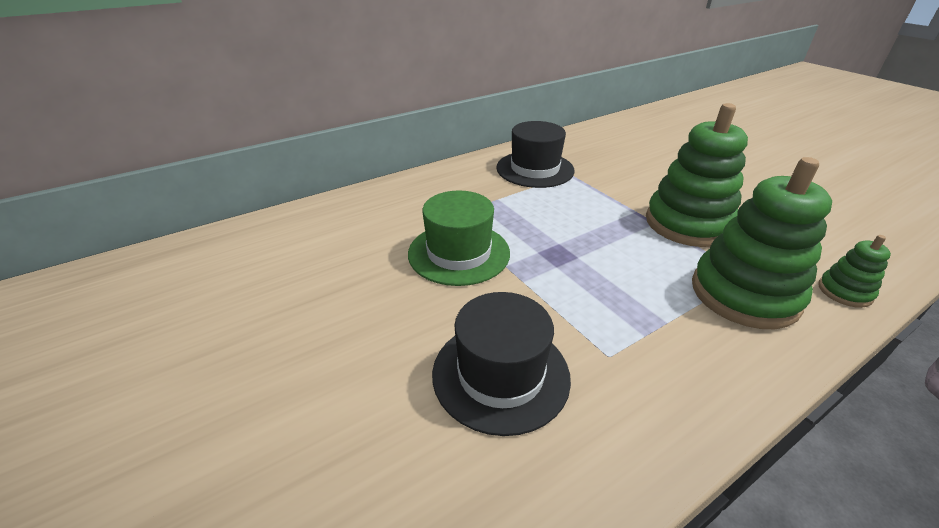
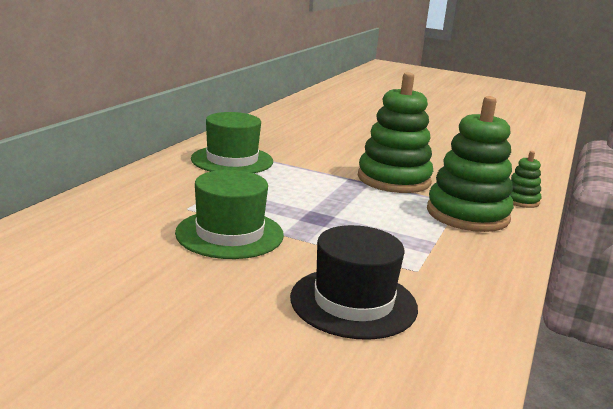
camera: 35 degrees left, 15 degrees down
(535, 169) = (232, 160): black hat -> green hat

